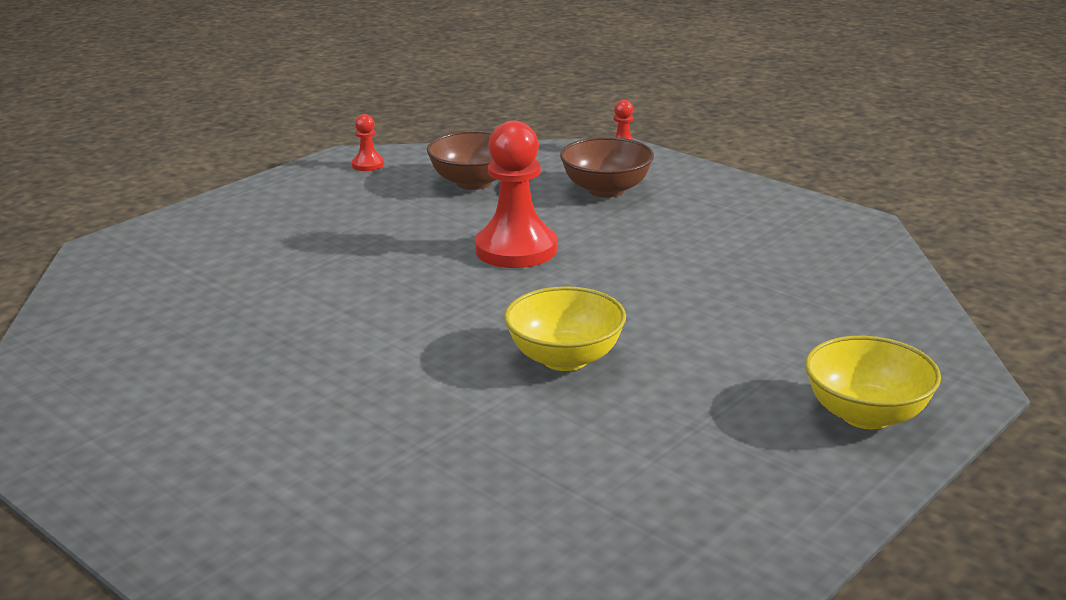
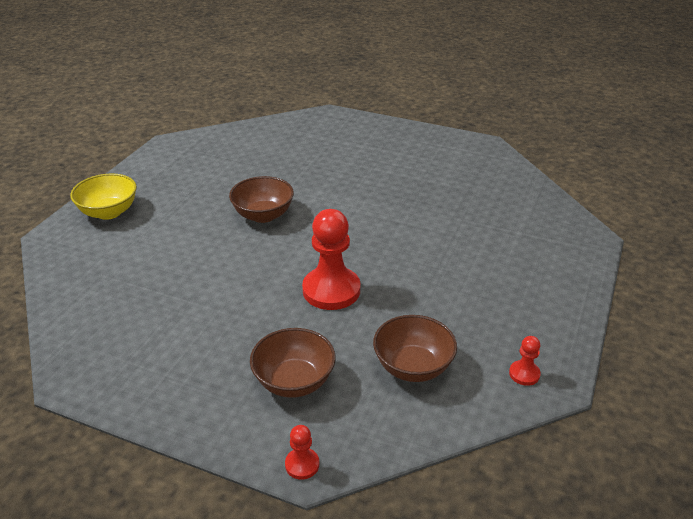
camera: 160 degrees right, 10 degrees up
(565, 358) = (263, 215): yellow bowl -> brown bowl

